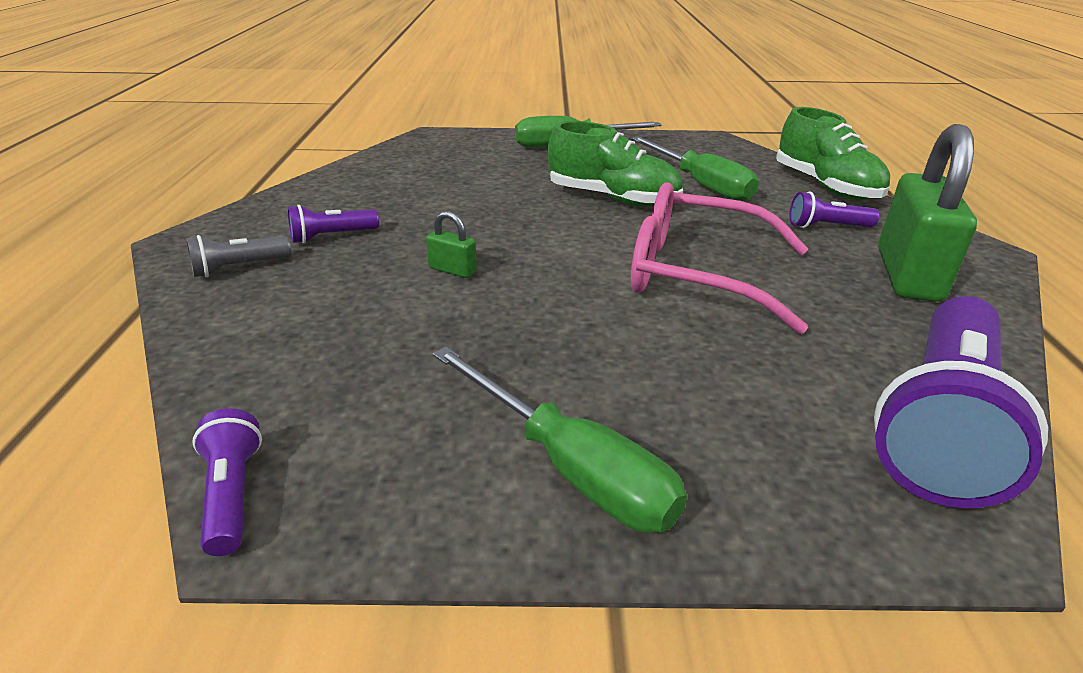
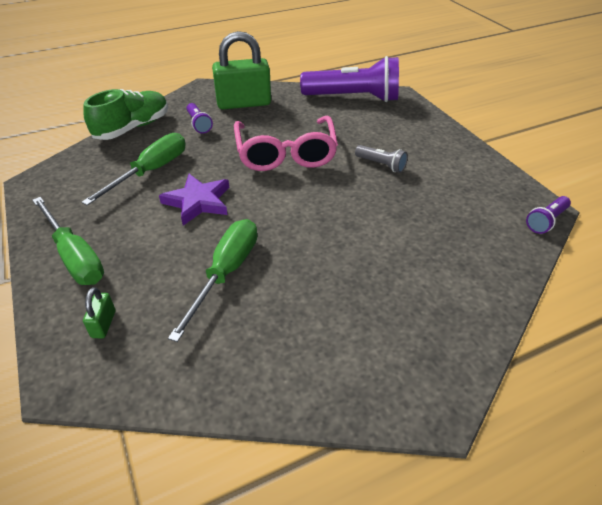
camera: 115 degrees left, 10 degrees up
(239, 268) = (432, 337): grey flashlight -> grey flashlight (381, 165)
(332, 236) = (353, 315): purple flashlight -> none
(452, 270) = (349, 234): green padlock -> green padlock (103, 324)
(569, 467) = (448, 156): green screwdriver -> green screwdriver (226, 273)
(613, 198) = (198, 202): green shoe -> purple star

